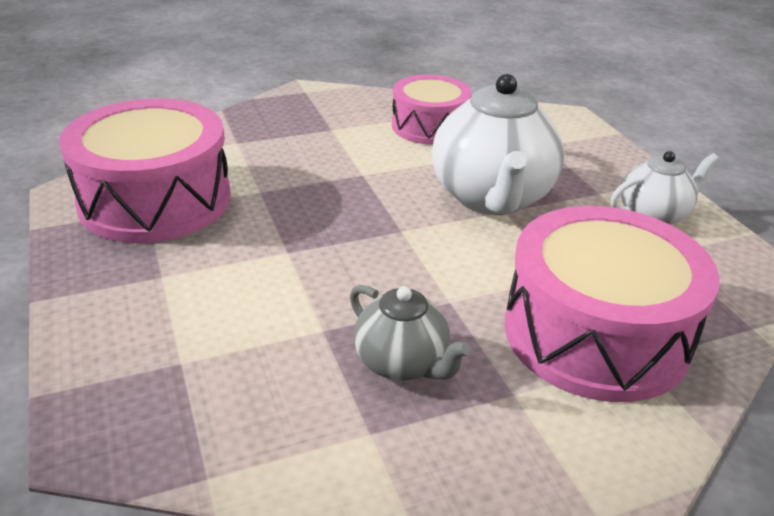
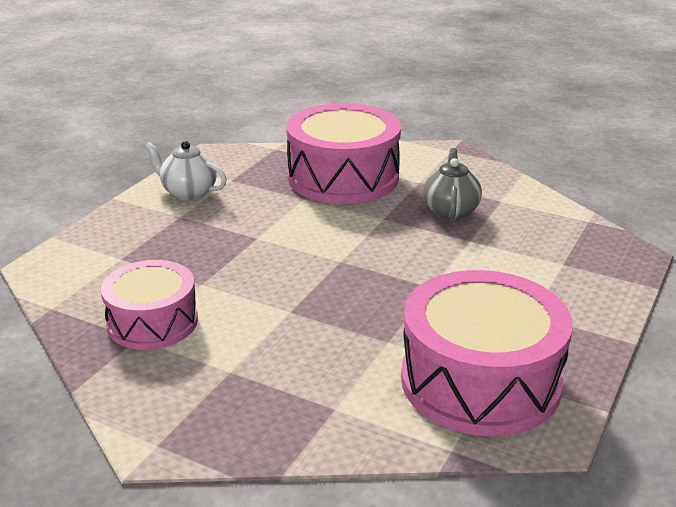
camera: 130 degrees left, 5 degrees down
(492, 198) = (247, 247): white teapot -> none

